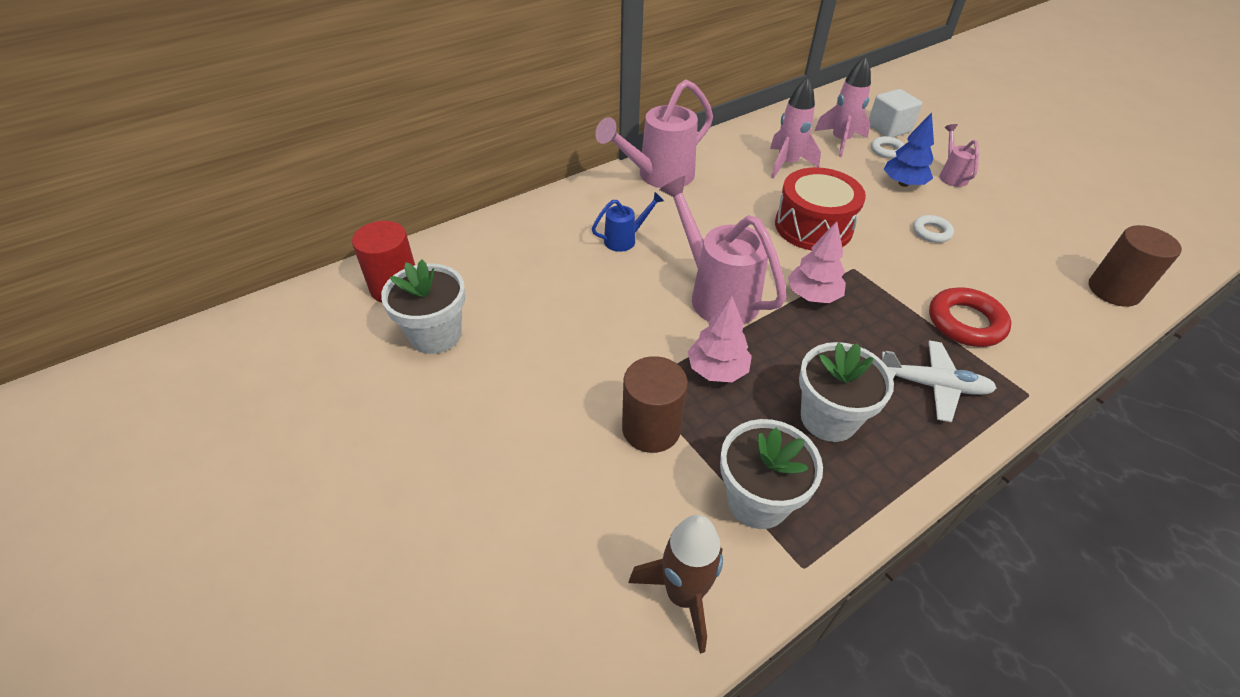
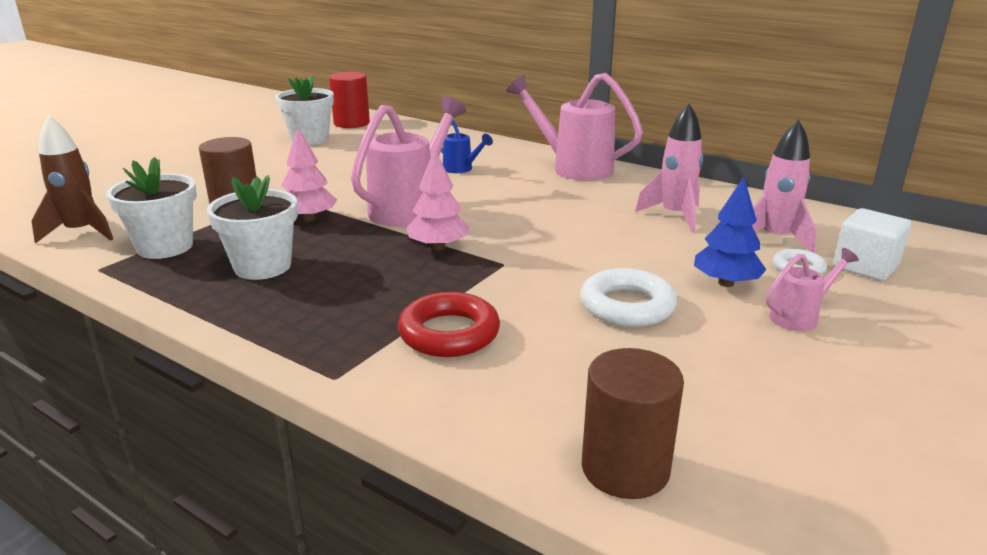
camera: 70 degrees right, 20 degrees down
(813, 226) = (562, 238): red drum -> none
(931, 232) = (627, 306): white ring -> white ring, size x1.71
(933, 385) = (326, 315): white plane -> none

